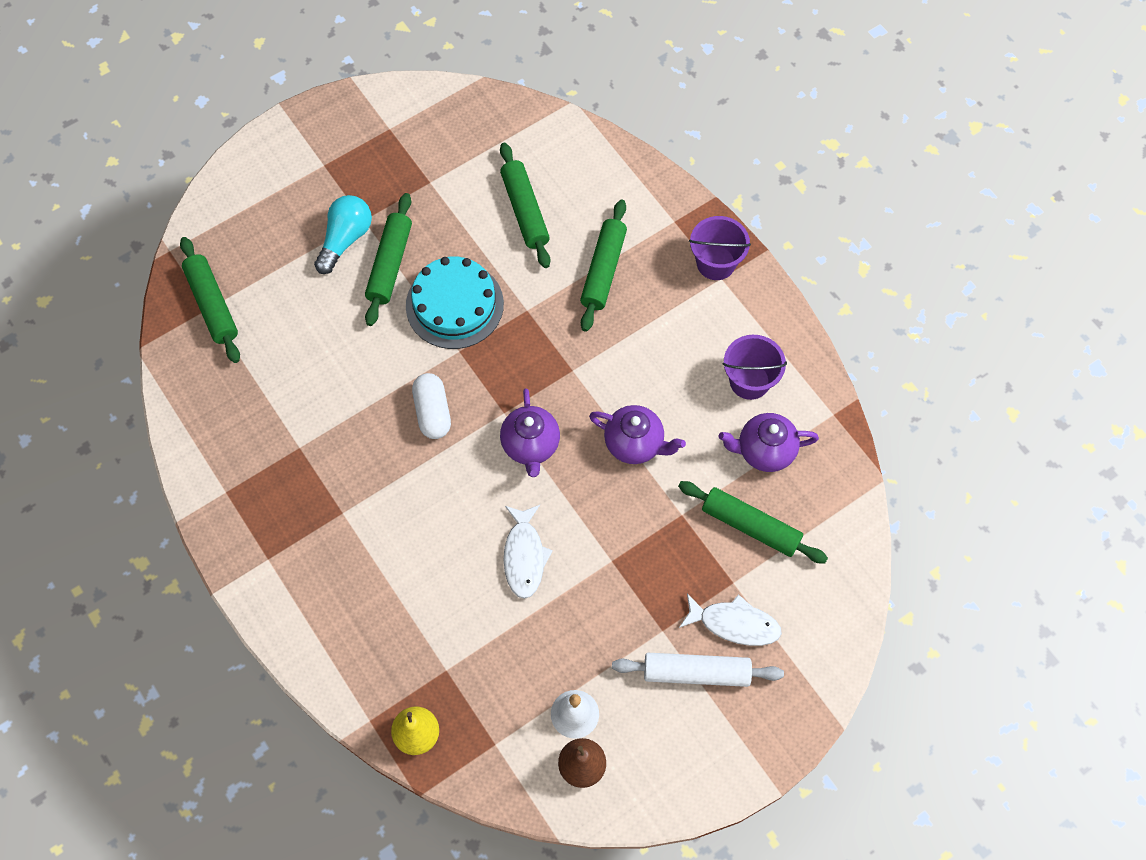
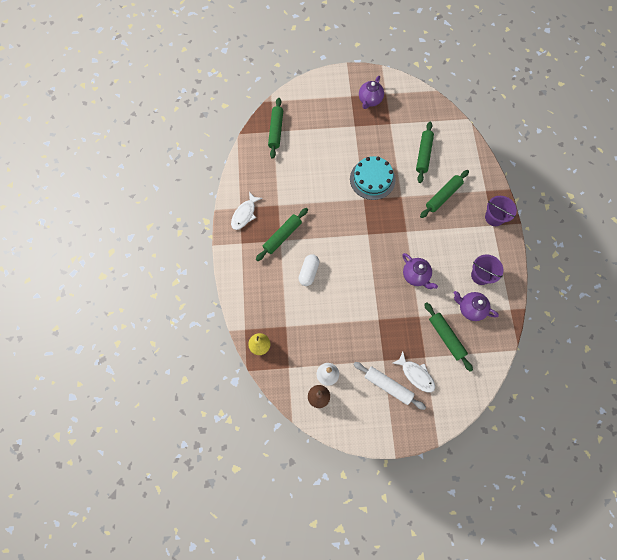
camera: 30 degrees right, 5 degrees up
(345, 239) = (343, 130): turquoise light bulb -> none
(390, 264) = (355, 149): green rolling pin -> green rolling pin (282, 236)
(432, 412) = (339, 218): white capsule -> white capsule (309, 272)
(524, 556) = (343, 297): white fish -> white fish (244, 214)
(530, 445) = (371, 253): purple teapot -> purple teapot (369, 100)

